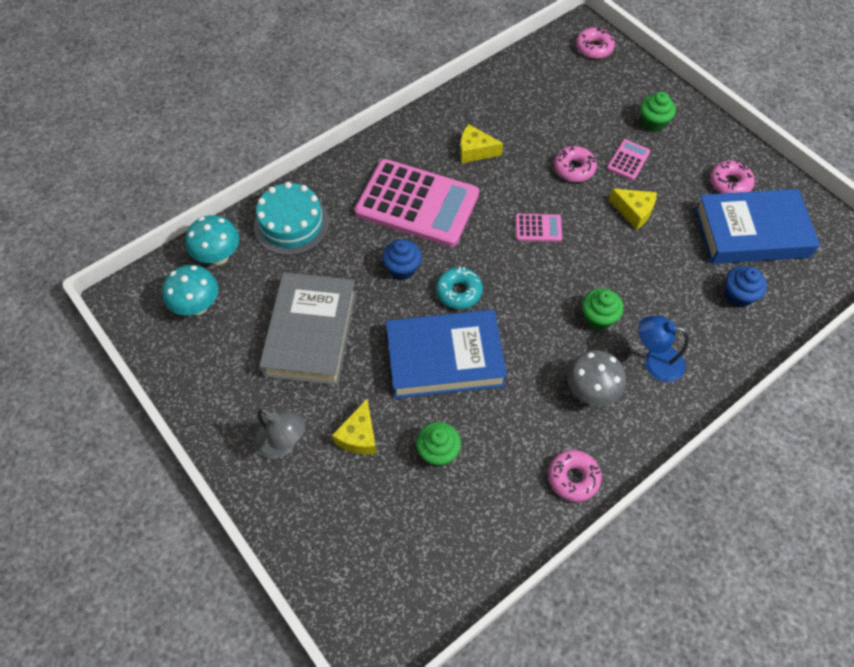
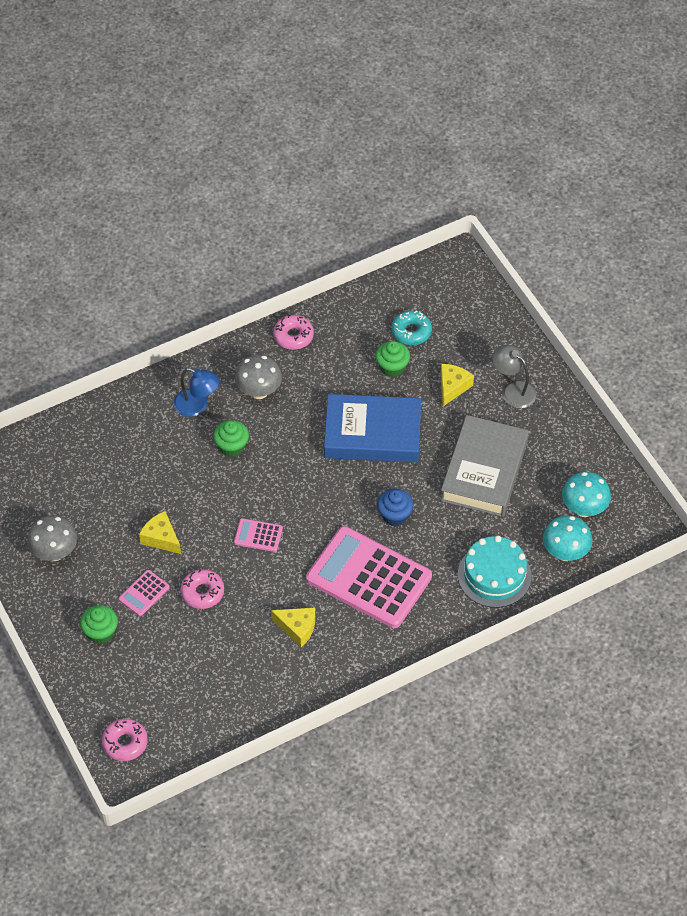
camera: 170 degrees left, 5 degrees down
(458, 292) = (348, 487): turquoise donut -> turquoise donut (411, 332)
(729, 183) = (55, 553): pink donut -> grey mushroom
(738, 296) = (102, 447): blue cupcake -> none
(751, 232) = (60, 501): blue book -> none

